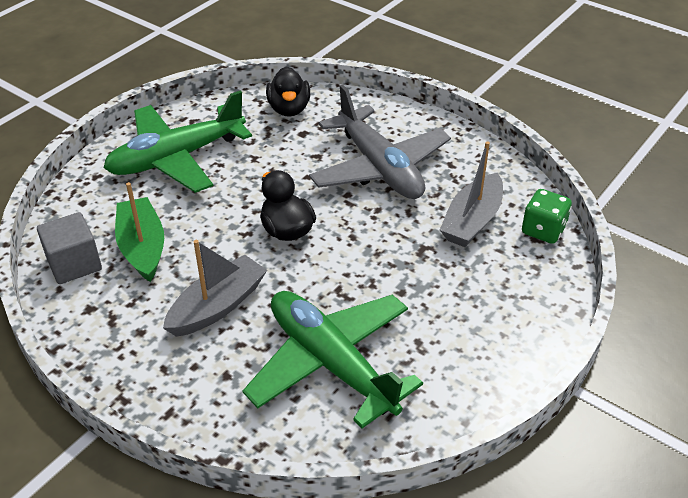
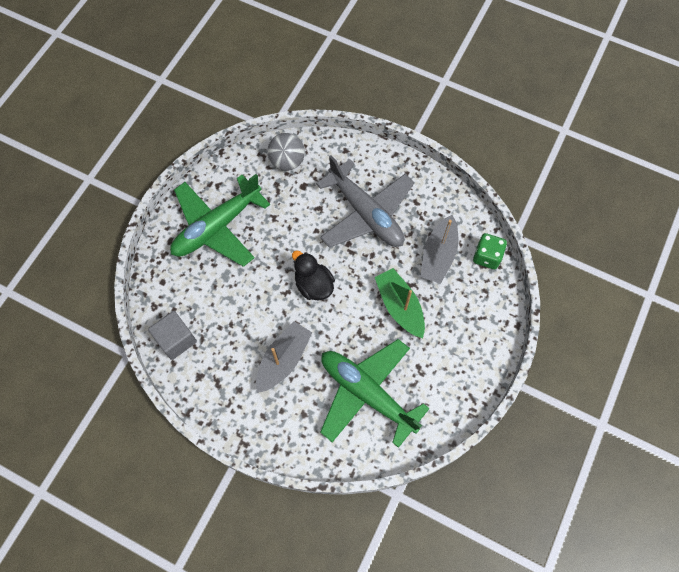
camera: 10 degrees left, 25 degrees up
(142, 247) = (218, 317): green boat -> green boat (400, 306)
(289, 109) = (287, 161): black duck -> grey ball

